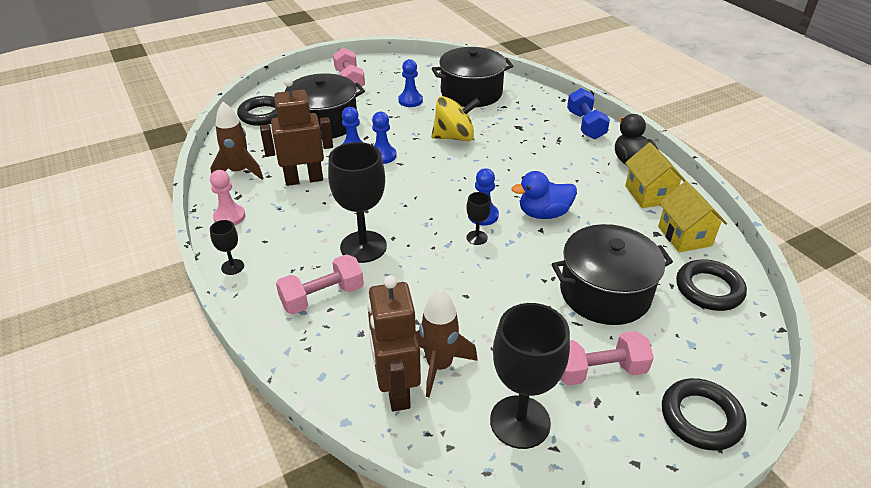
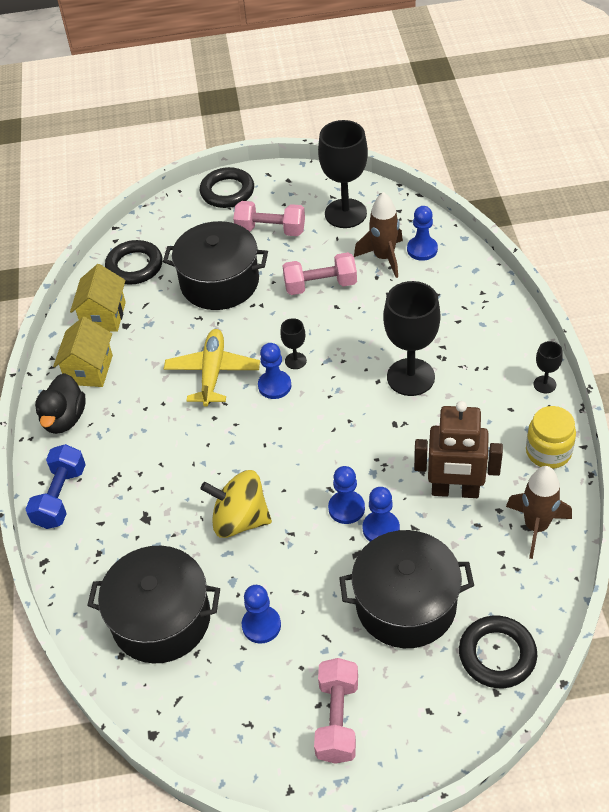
camera: 155 degrees left, 10 degrees up
(229, 217) = (548, 452): pink pawn -> yellow jar
(322, 297) = (462, 333): pink dumbbell -> pink dumbbell (320, 285)
(396, 389) = (422, 249): brown robot -> blue pawn
(543, 213) = (212, 373): blue duck -> yellow plane

